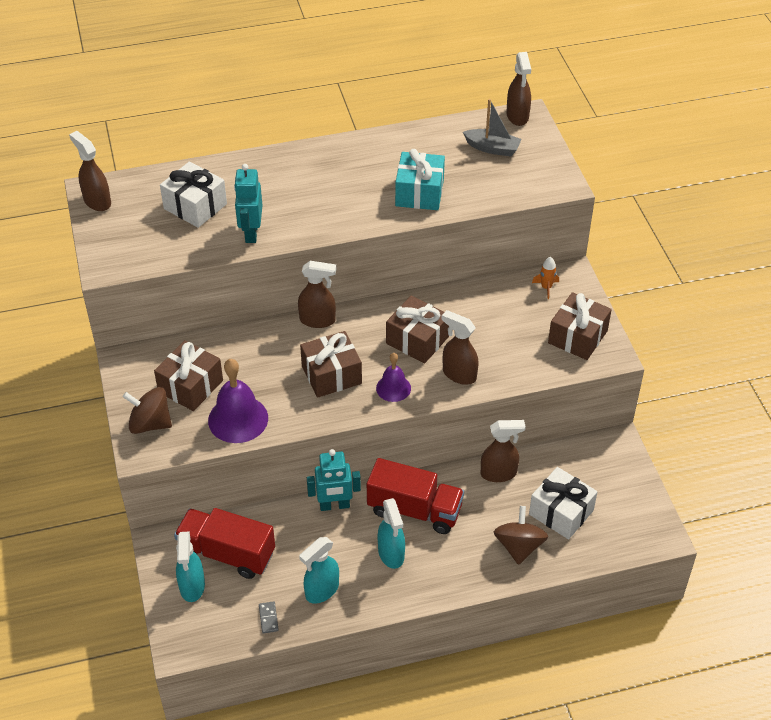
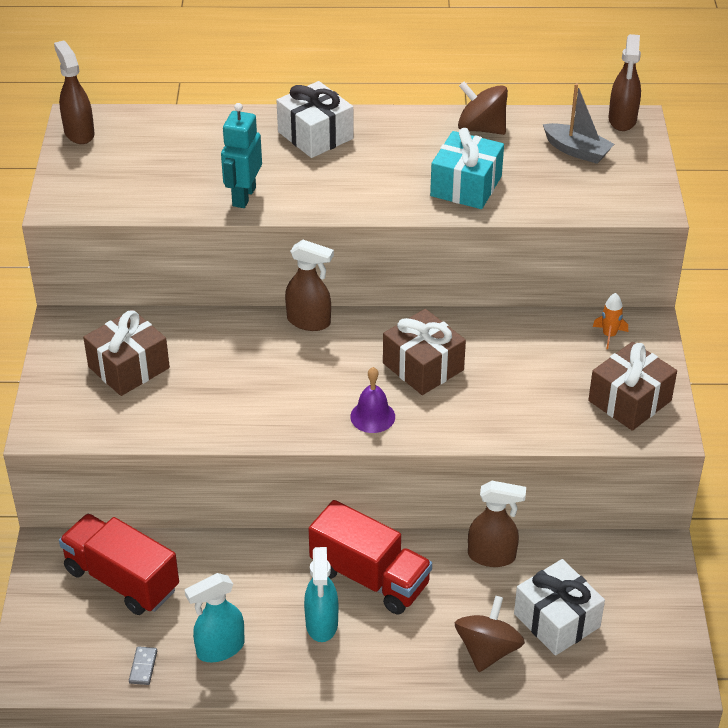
camera: 15 degrees right, 5 degrees down
(150, 423) = (65, 400): brown spinning top -> brown spinning top (481, 128)
(192, 586) = (66, 609): turquoise spray bottle -> none
(195, 206) = (190, 157): white gift -> white gift (315, 135)
(238, 419) = (170, 415): purple bell -> none
(331, 375) = (302, 387): brown gift -> none
(334, 505) = (272, 551): turquoise robot -> none
(459, 374) = (460, 416): brown spray bottle -> none

